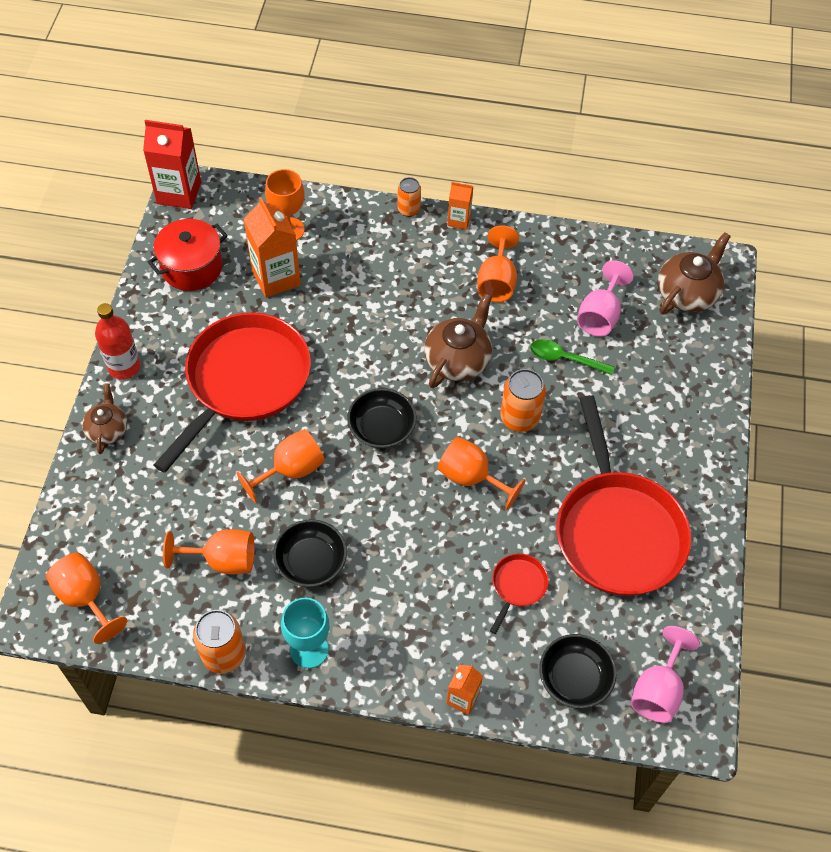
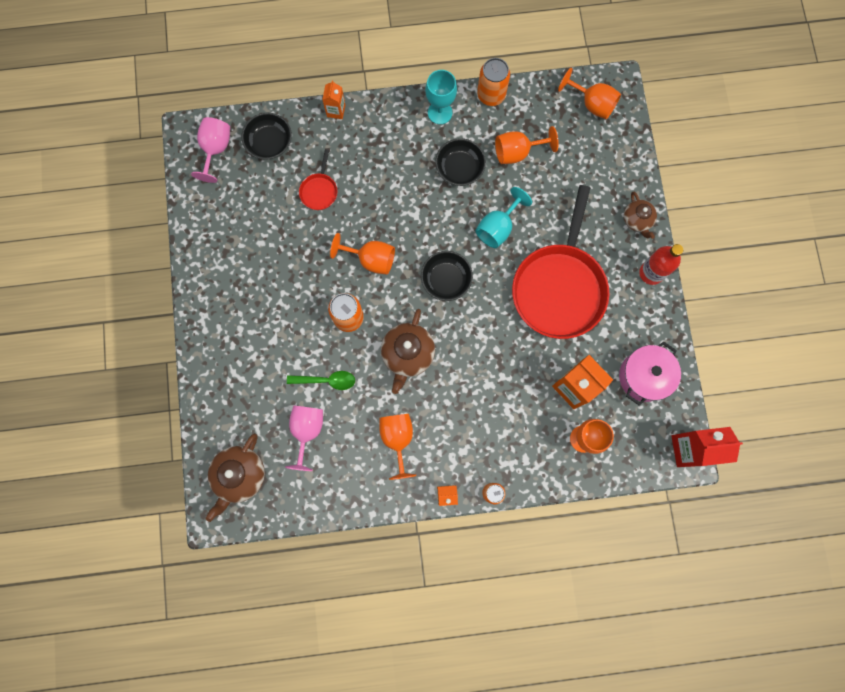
camera: 165 degrees right, 20 degrees up
(192, 267) = (643, 376): red pot -> pink pot
(290, 470) = (498, 227): orange goblet -> turquoise goblet
(617, 531) = (260, 249): red pan -> none

